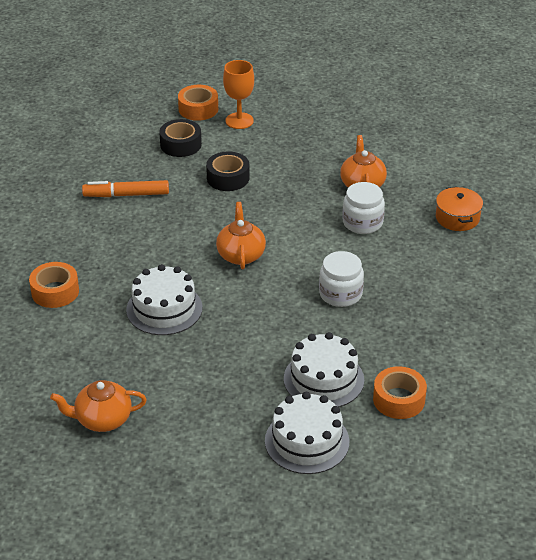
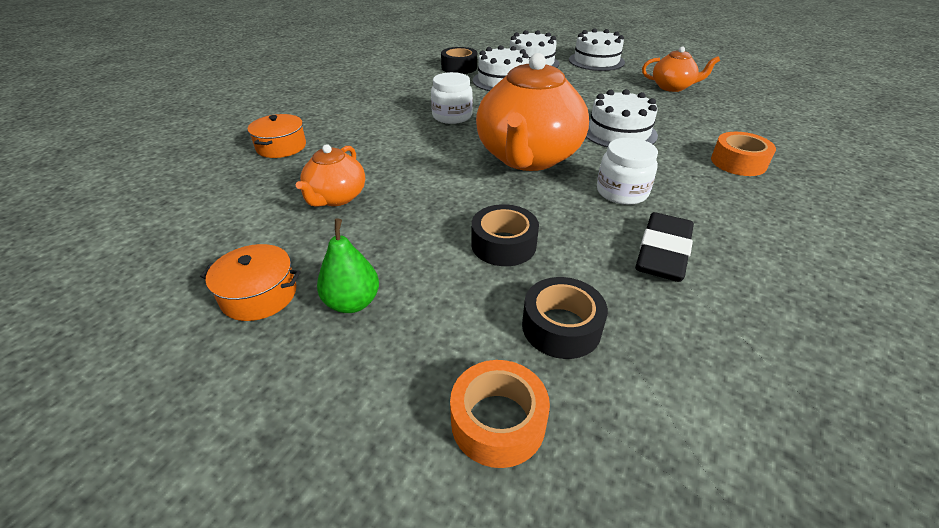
camera: 160 degrees left, 0 degrees up
(127, 195) = (663, 252): orange marker -> black eraser
(213, 474) = (596, 61): none -> white cake
(239, 121) = (428, 357): orange goblet -> none
(241, 255) = (528, 157): orange teapot -> orange teapot, size x1.97
(293, 132) = (352, 302): none -> green pear
(344, 125) = (259, 295): none -> orange pot
(362, 222) = (378, 160): white jar -> white jar (622, 192)
(399, 399) = (459, 68): orange tape -> black tape

